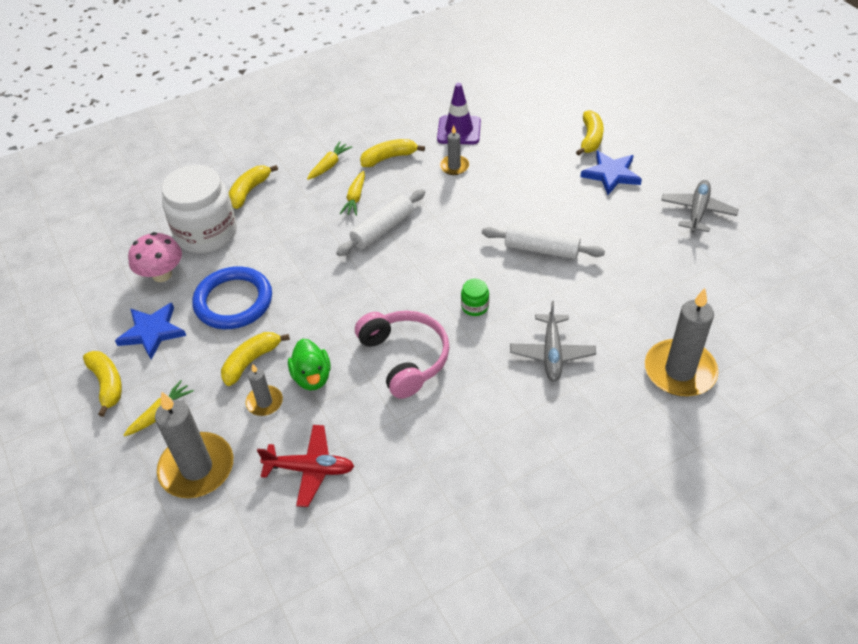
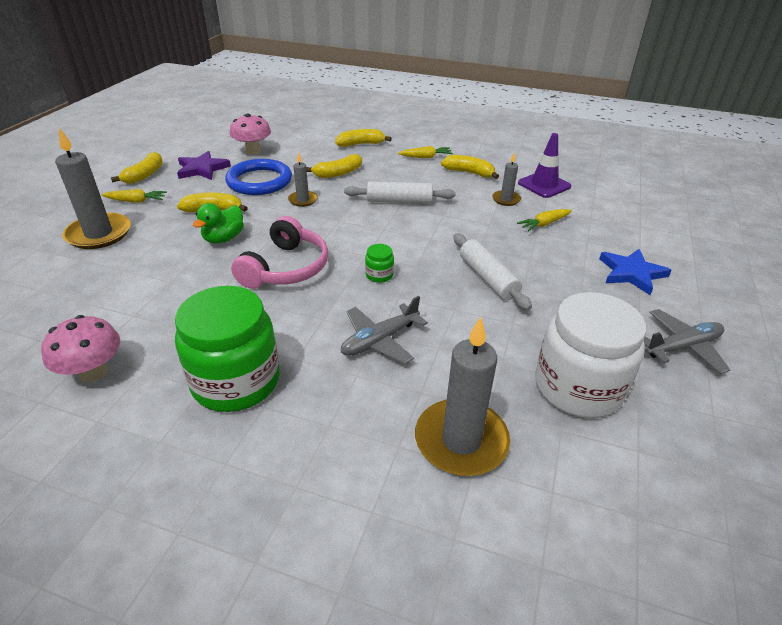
camera: 45 degrees right, 10 degrees down
(152, 332) = (202, 169): blue star -> purple star
(206, 233) = (305, 148): white jar -> white jar (578, 387)
(264, 402) = (181, 231): grey candle -> grey candle (303, 200)
(310, 469) = (134, 278): red plane -> none
(355, 198) = (412, 178): yellow carrot -> yellow carrot (544, 224)
(425, 546) = (93, 372): none -> pink mushroom
(520, 459) = (236, 381): none -> green jar
(590, 139) = (649, 243): yellow banana -> yellow banana (338, 173)

